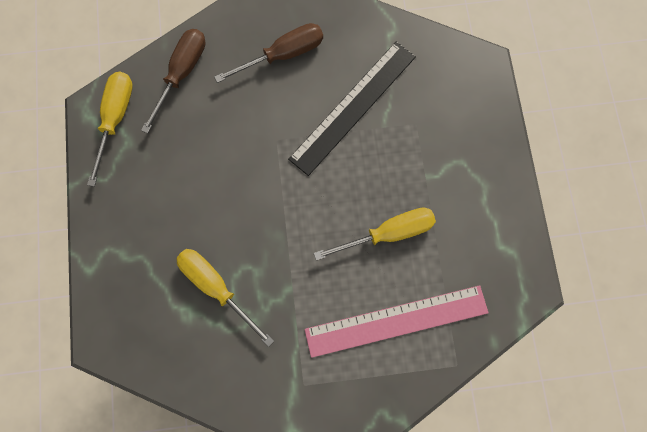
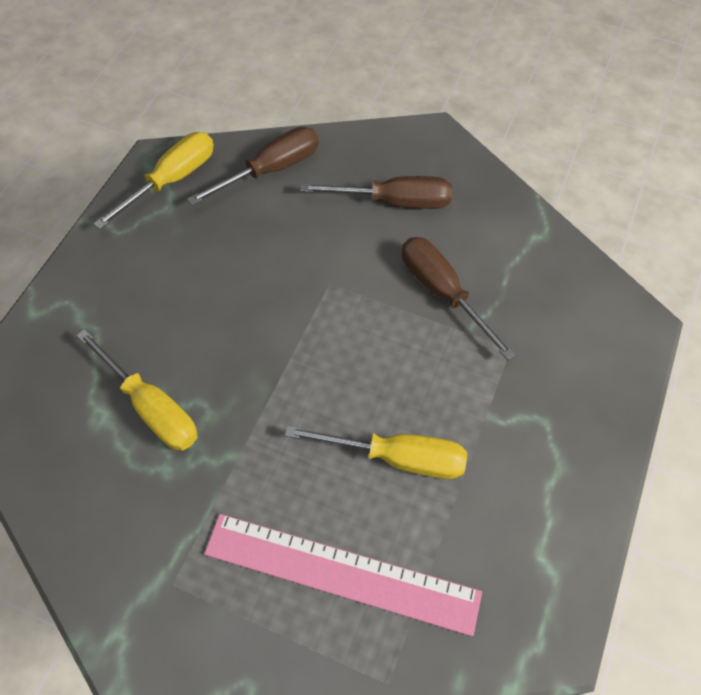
camera: 30 degrees right, 15 degrees down
(216, 288) = (151, 407): yellow screwdriver -> yellow screwdriver turned 150 degrees clockwise
(353, 107) = (442, 292): black ruler -> brown screwdriver

